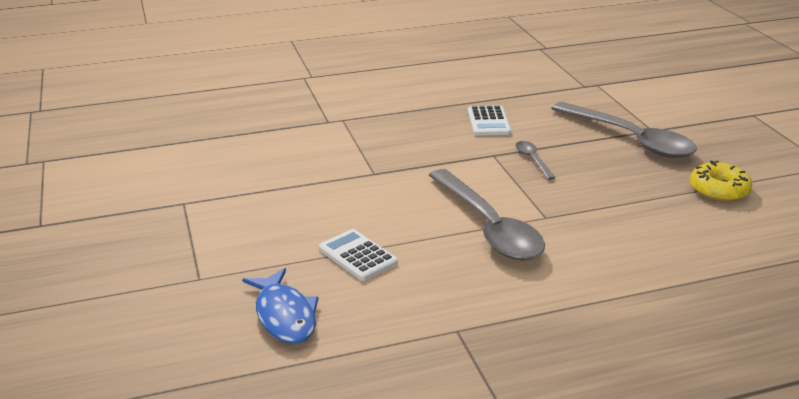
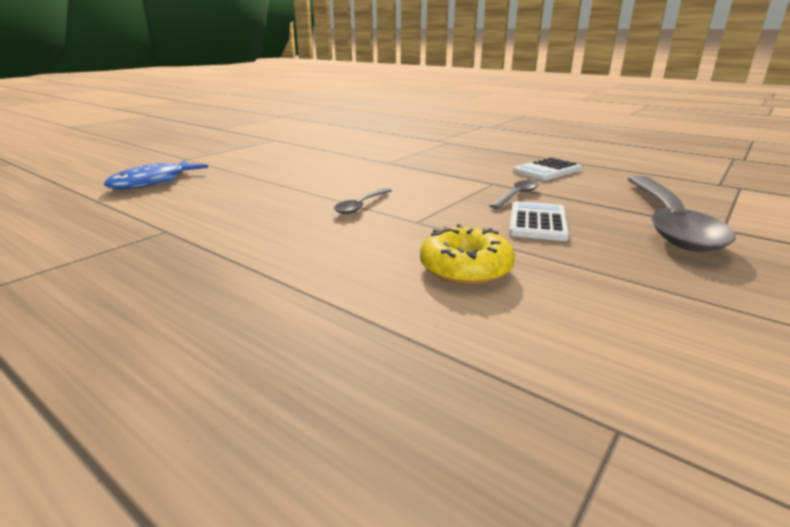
camera: 55 degrees right, 5 degrees down
(357, 256) = (257, 181): white calculator -> white calculator (537, 222)
(489, 227) = (361, 206): grey spoon -> grey spoon, size x0.43
(718, 190) = (679, 297): yellow donut -> yellow donut (465, 268)

